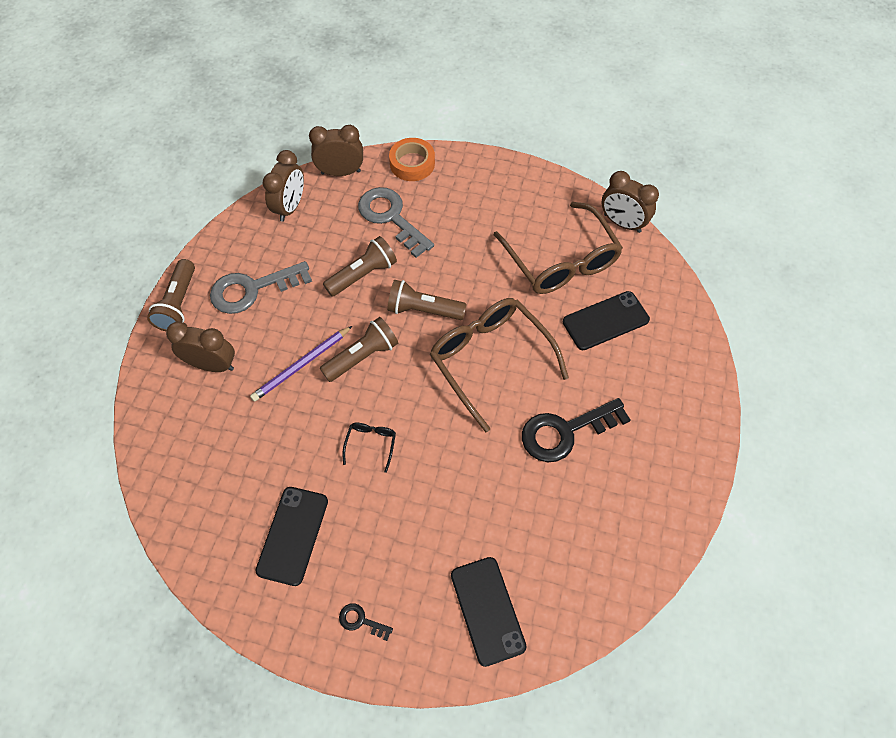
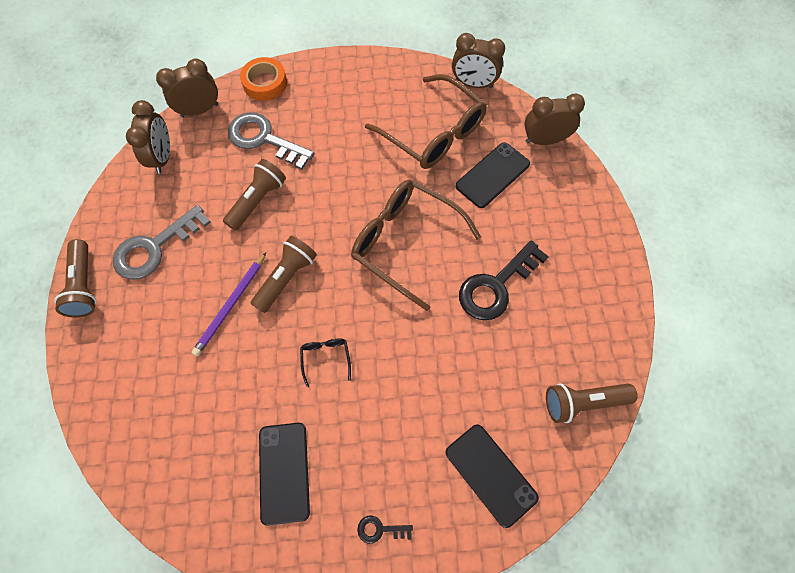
camera: 20 degrees left, 5 degrees up
(212, 365) = (142, 334): brown clock -> brown clock (544, 140)
(423, 310) = (327, 216): brown flashlight -> brown flashlight (583, 402)

